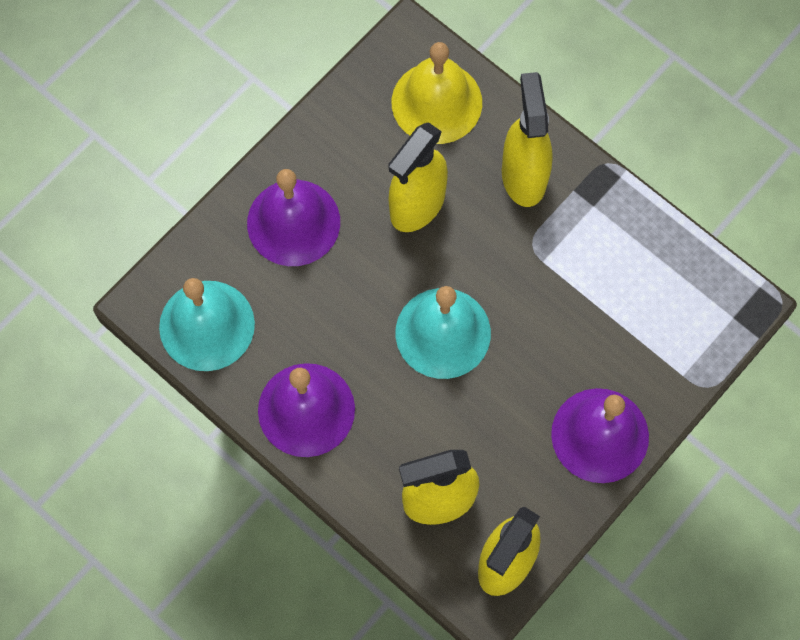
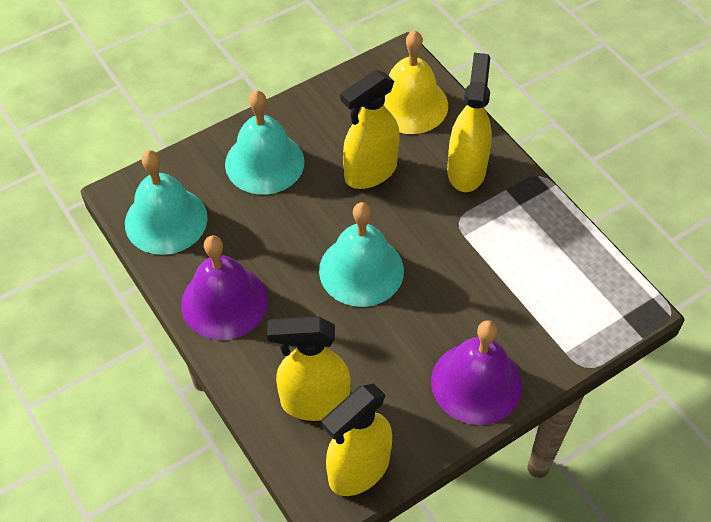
camera: 15 degrees right, 15 degrees down
(293, 222) = (264, 162): purple bell -> turquoise bell

